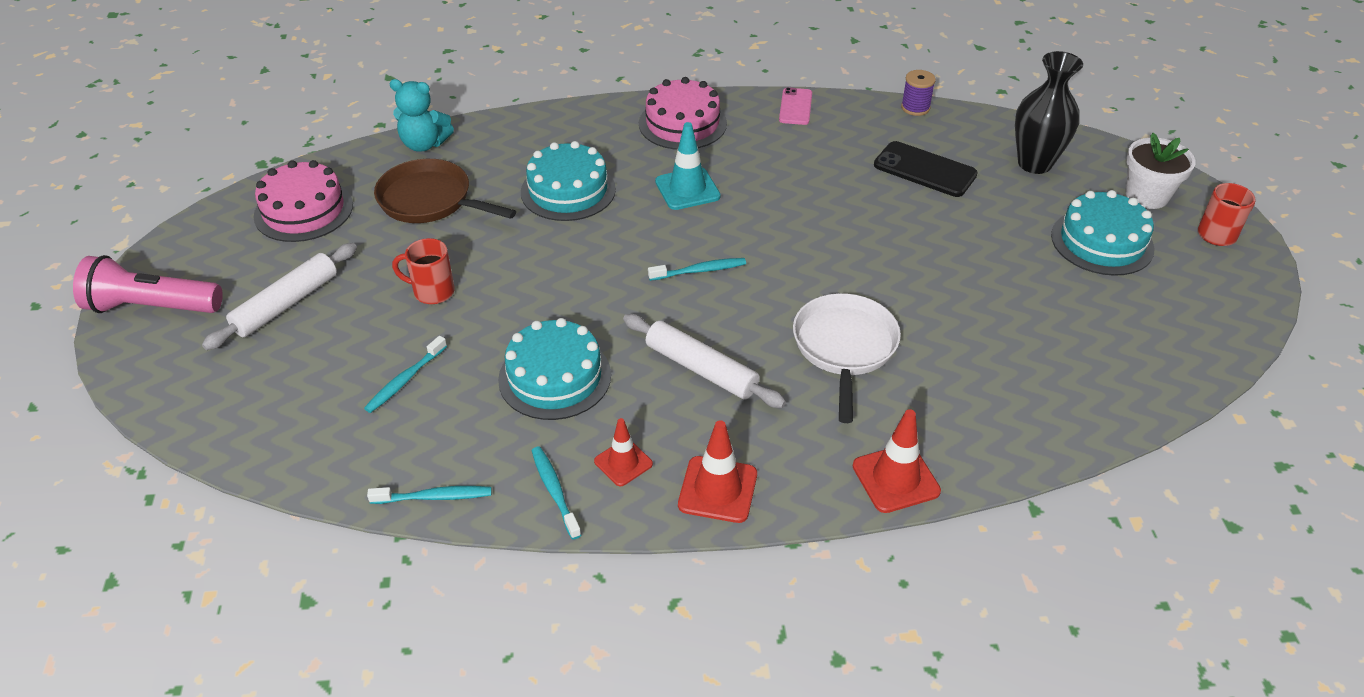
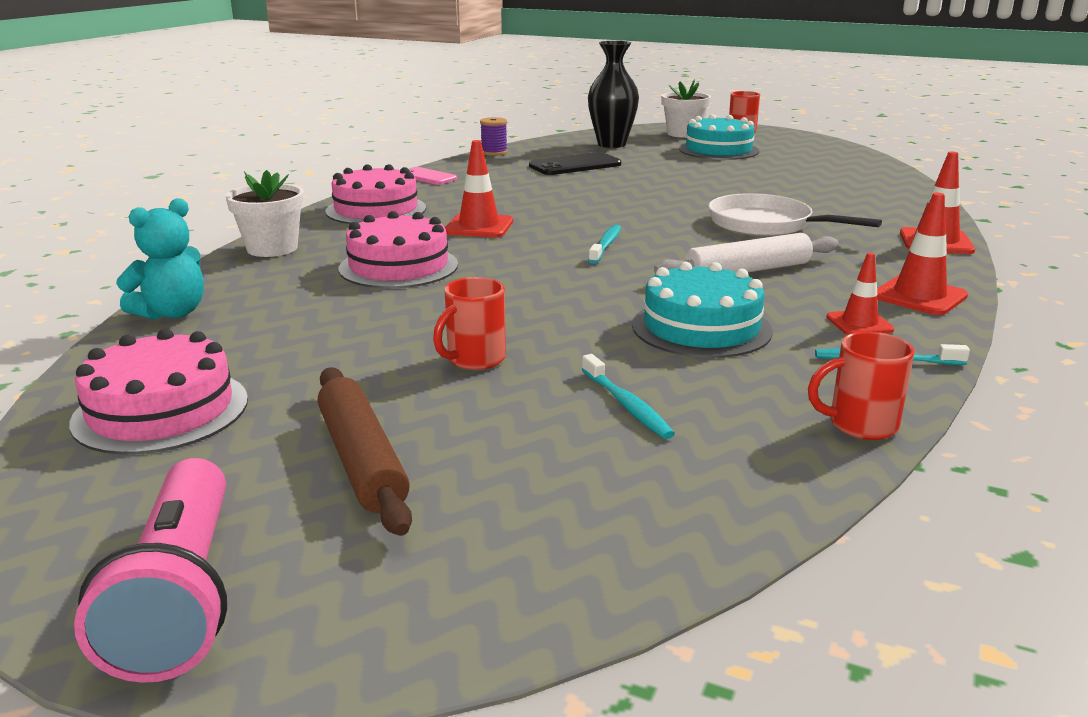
camera: 60 degrees left, 20 degrees down
(152, 307) = (181, 595): pink flashlight -> pink flashlight turned 45 degrees counterclockwise
(286, 304) = (361, 460): white rolling pin -> brown rolling pin
(430, 201) = (294, 330): brown pan -> none
(434, 497) = (860, 425): turquoise toothbrush -> red mug
(559, 121) = (272, 248): none -> white flower pot
(568, 190) = (398, 266): turquoise cake -> pink cake
(687, 189) = (479, 227): turquoise traffic cone -> red traffic cone

